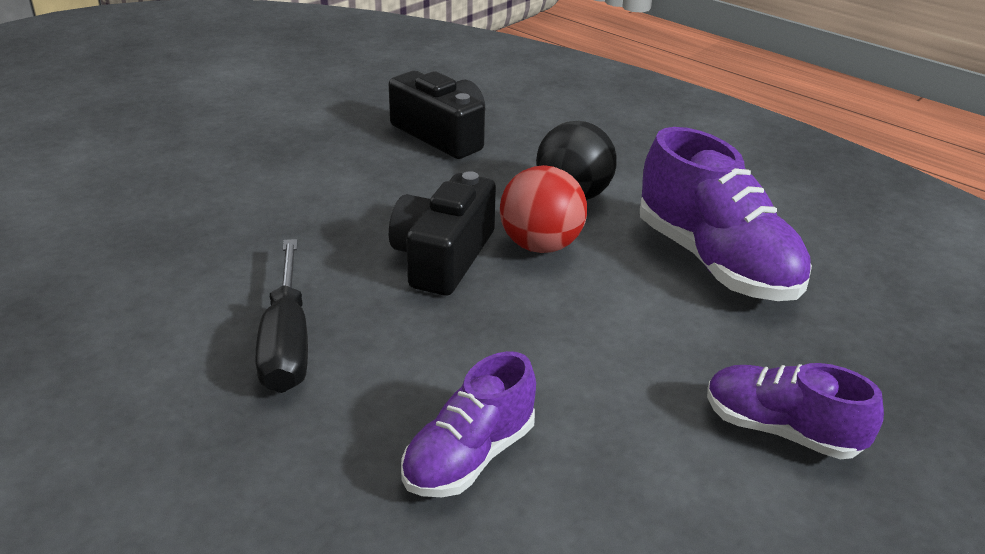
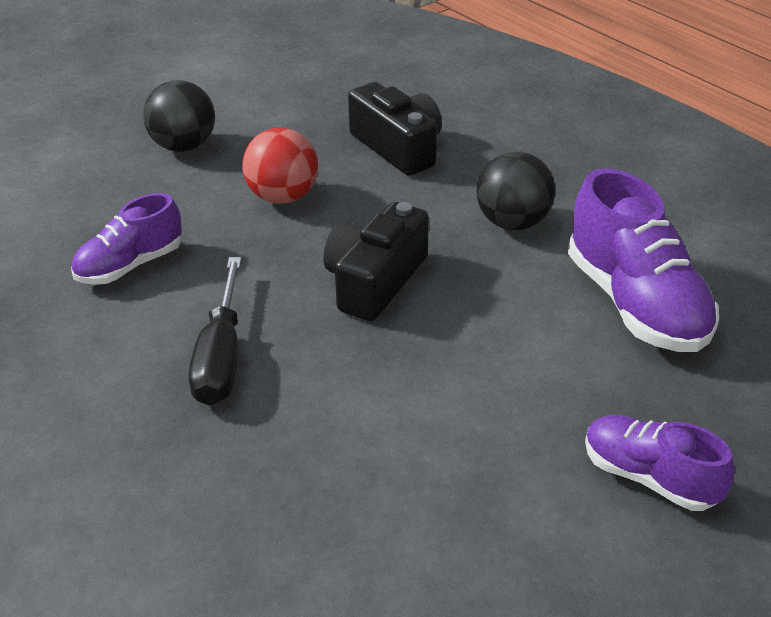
camera: 10 degrees right, 5 degrees up
(217, 143) = (183, 146): none -> black ball
(469, 457) = (362, 477): purple shoe -> purple shoe (130, 266)
(540, 245) = (469, 275): red ball -> red ball (282, 197)

